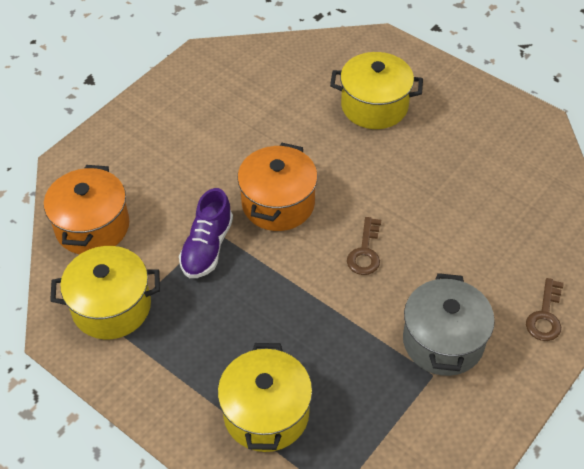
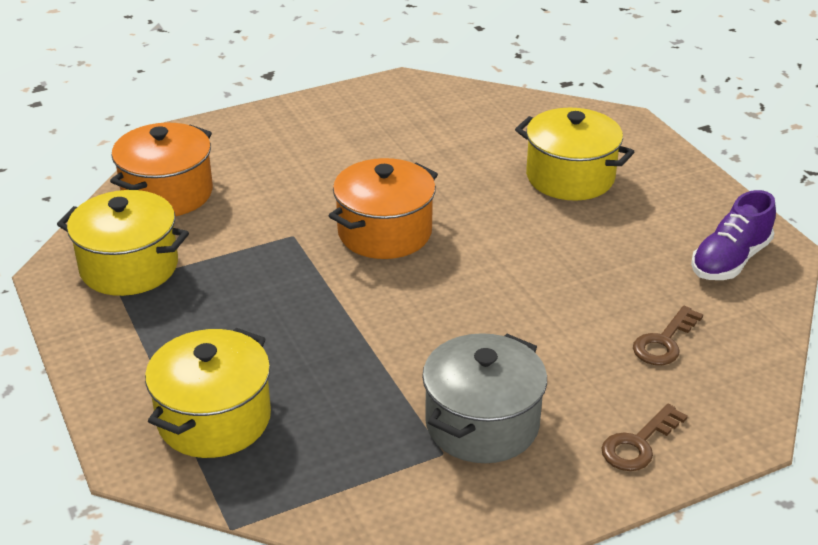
camera: 25 degrees right, 15 degrees down
(207, 247) = (273, 247): purple shoe -> purple shoe (730, 260)
(365, 252) = (452, 307): brown key -> brown key (664, 342)

